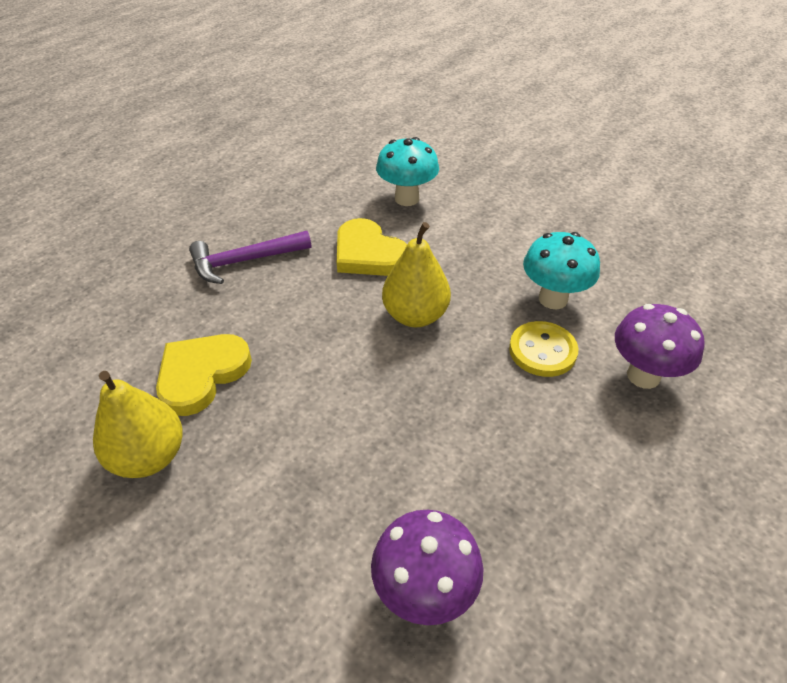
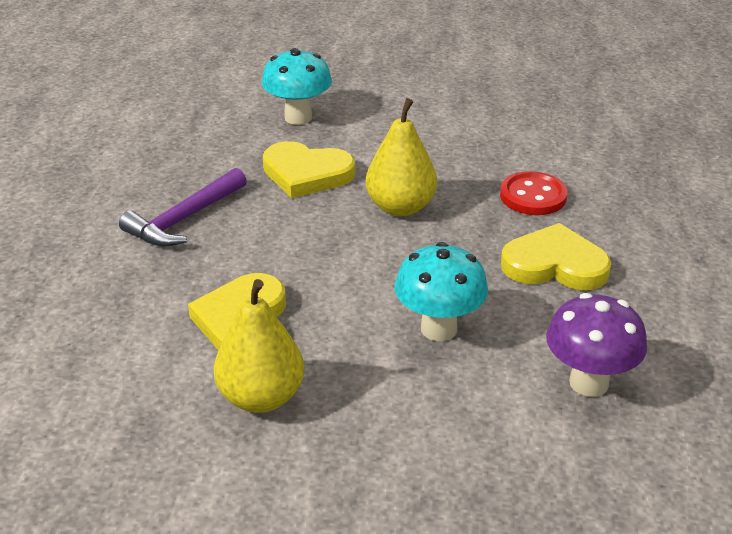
camera: 30 degrees left, 10 degrees down
(502, 436) = (555, 265): none -> yellow heart
(542, 351) = (533, 196): yellow button -> red button
(553, 299) = (507, 156): turquoise mushroom -> turquoise mushroom (439, 329)
(643, 376) = (625, 186): purple mushroom -> none

